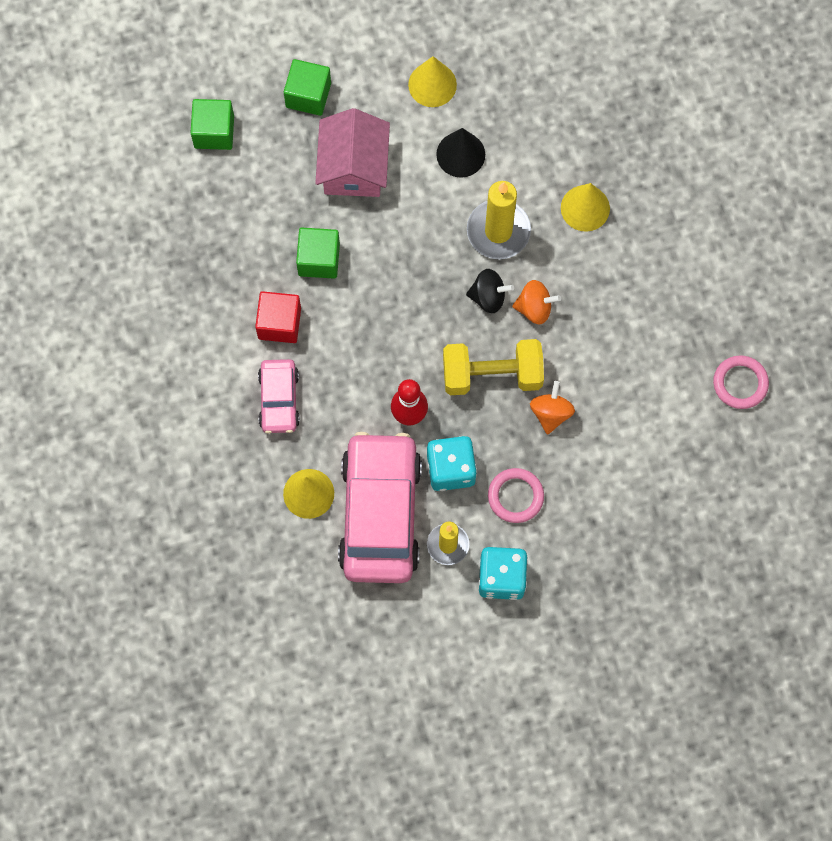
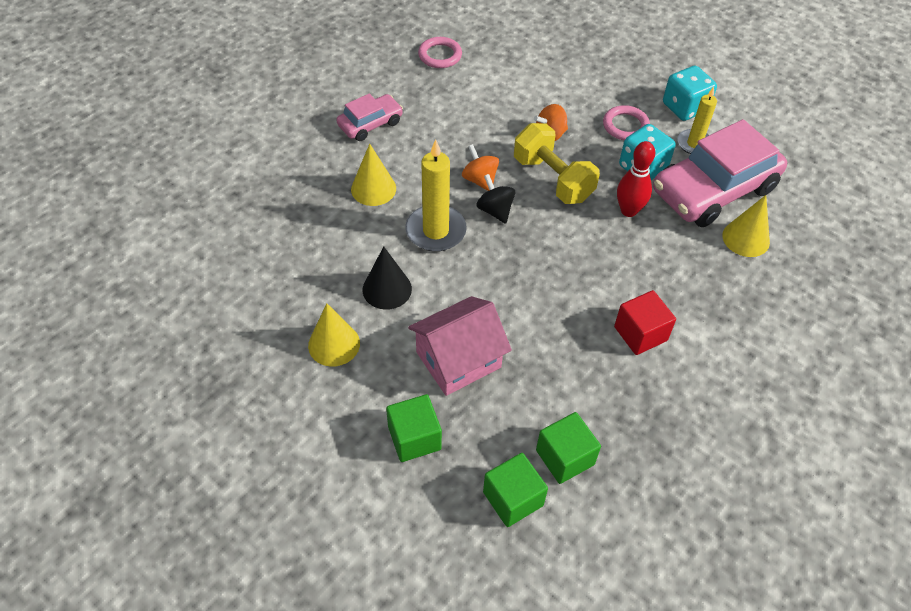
camera: 125 degrees left, 20 degrees down
(279, 399) = (699, 297): pink car -> pink car (370, 124)
(319, 259) = (562, 337): green cube -> green cube (565, 457)

